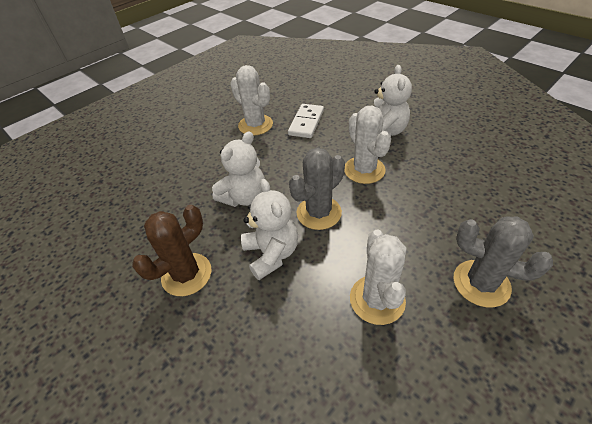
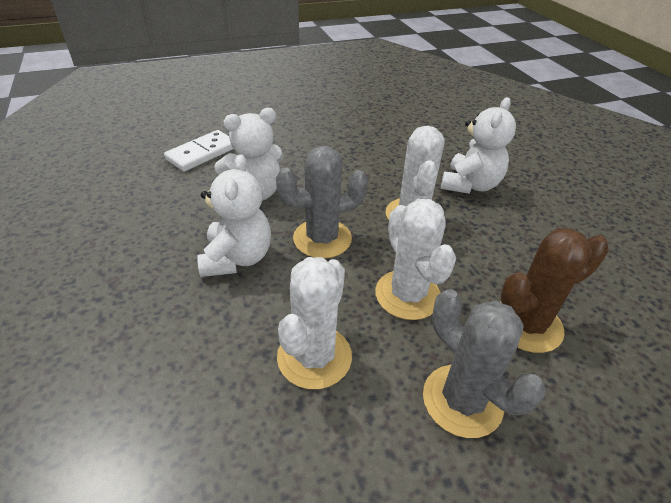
camera: 20 degrees right, 5 degrees down
(186, 274) = (138, 241): brown cactus -> brown cactus (527, 324)
(255, 125) = (325, 128): white cactus -> white cactus (407, 295)
(306, 123) = (383, 144): white domino -> white domino (202, 153)

